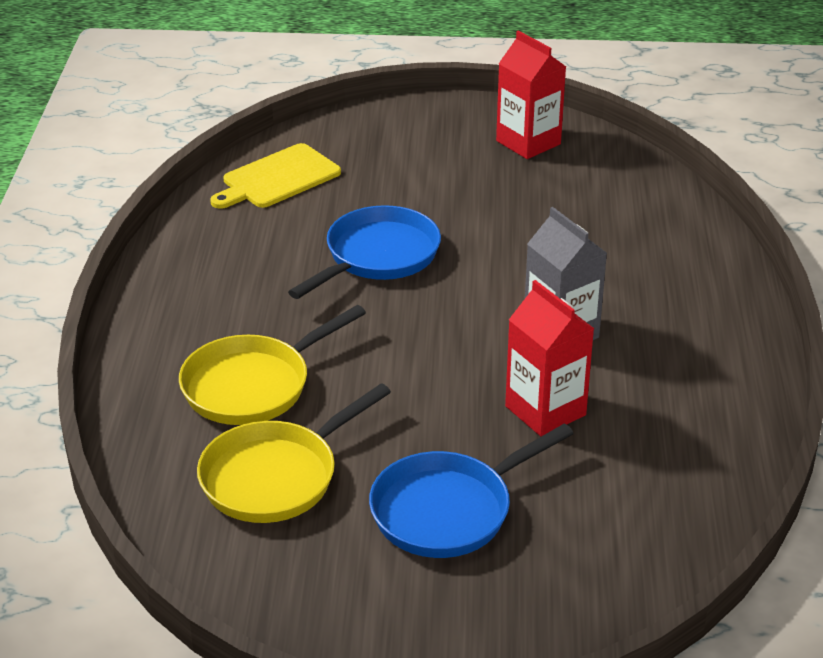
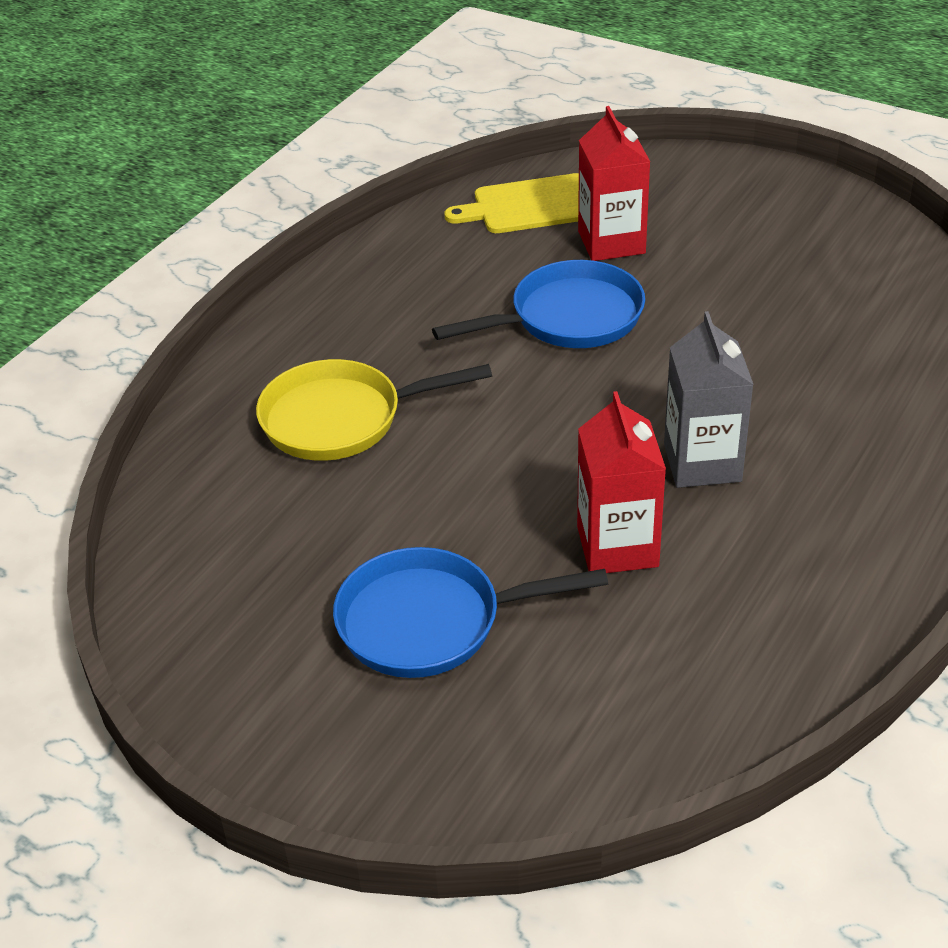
camera: 30 degrees right, 5 degrees up
(276, 476) = (290, 523): yellow pan -> none
(528, 142) = (831, 233): red carton -> red carton (611, 242)

